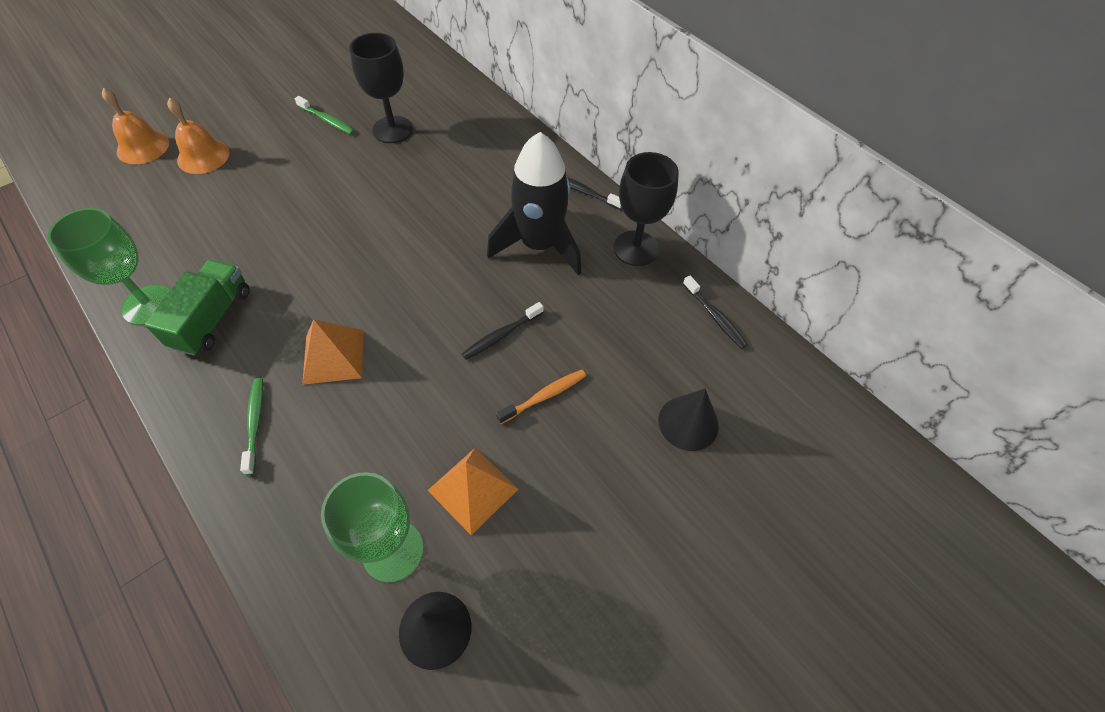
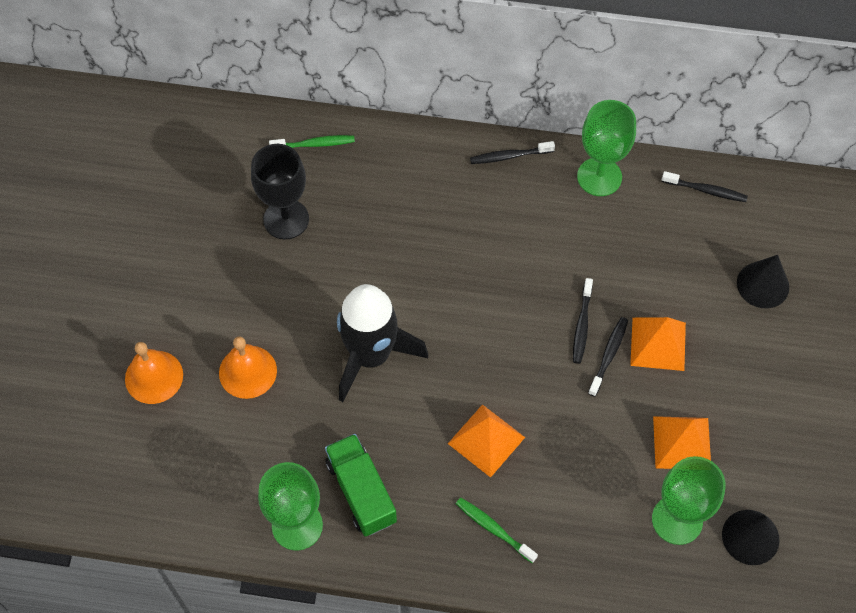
camera: 40 degrees left, 5 degrees up
(143, 147) = (84, 413): orange bell -> orange bell (248, 371)
(327, 120) = (216, 255): green toothbrush -> green toothbrush (315, 144)
(496, 372) = (609, 355): none -> black toothbrush
(539, 245) = (528, 231): black rocket -> black rocket (371, 355)
(544, 396) = (658, 344): orange toothbrush -> orange pyramid
(636, 248) = (599, 177): black goblet -> green goblet

